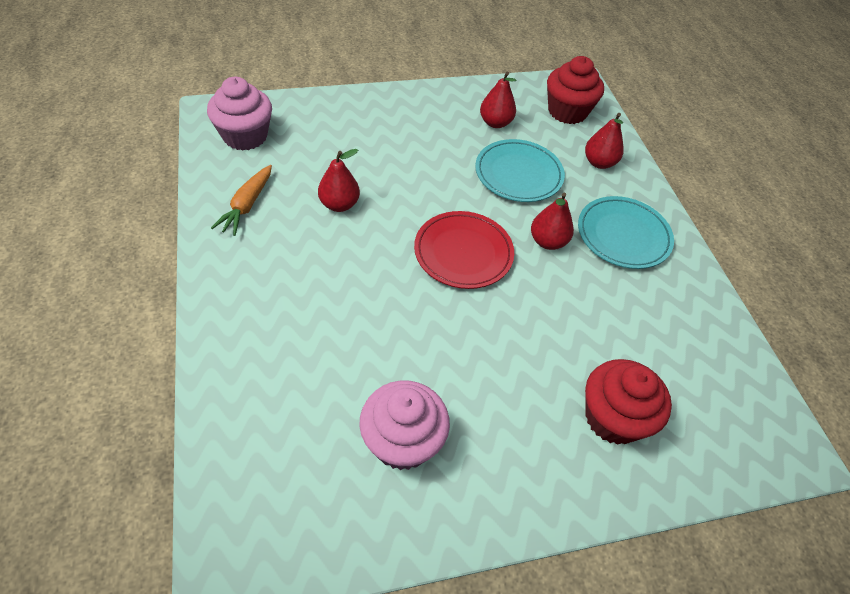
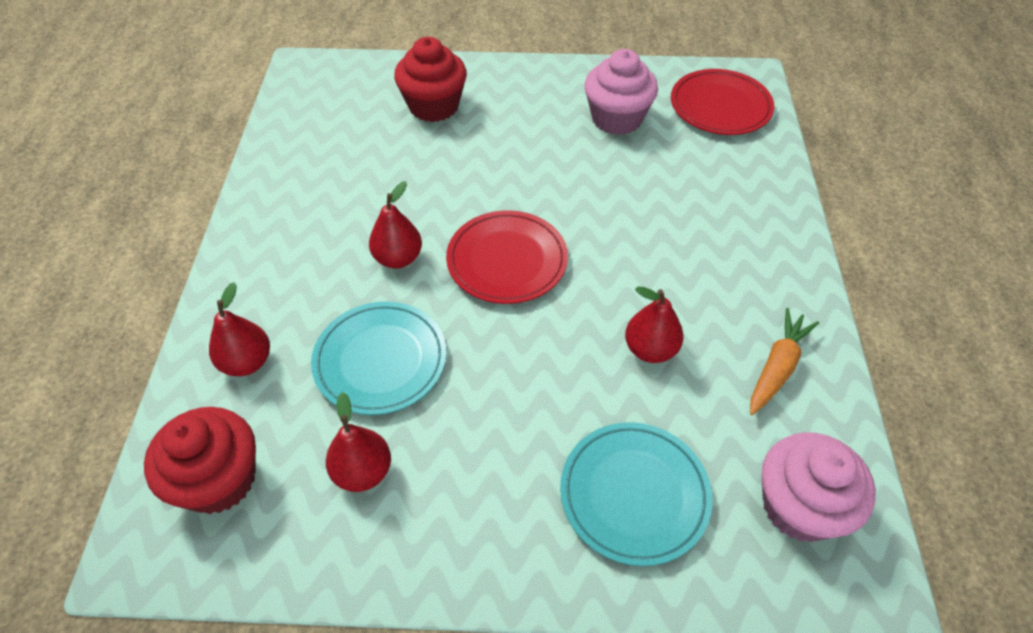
camera: 160 degrees left, 0 degrees up
(275, 492) = (720, 106): none -> red plate
(623, 235) = (300, 251): turquoise plate -> turquoise plate (634, 494)

